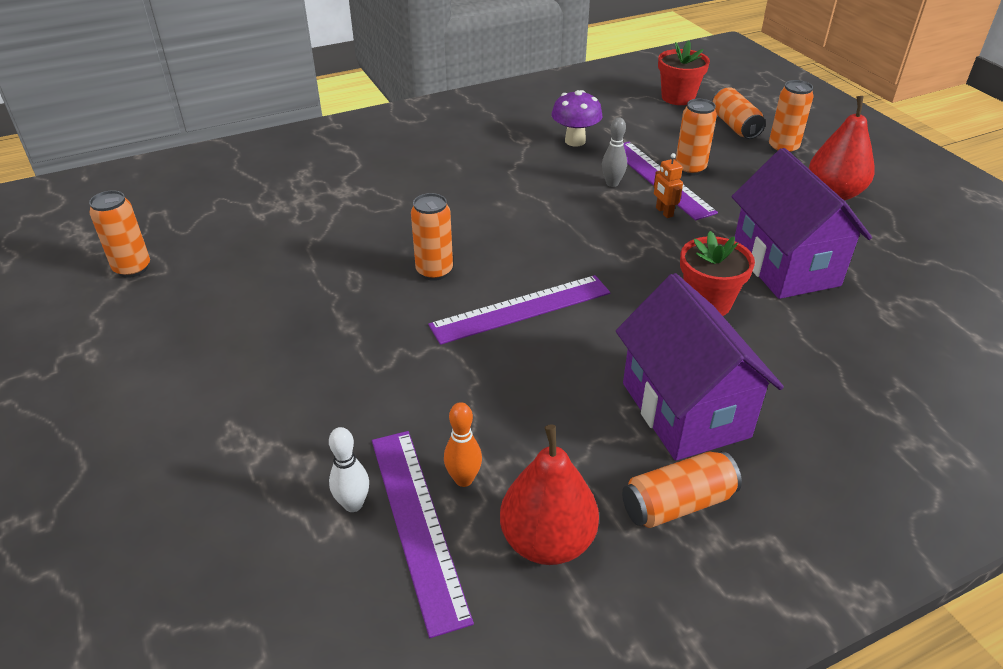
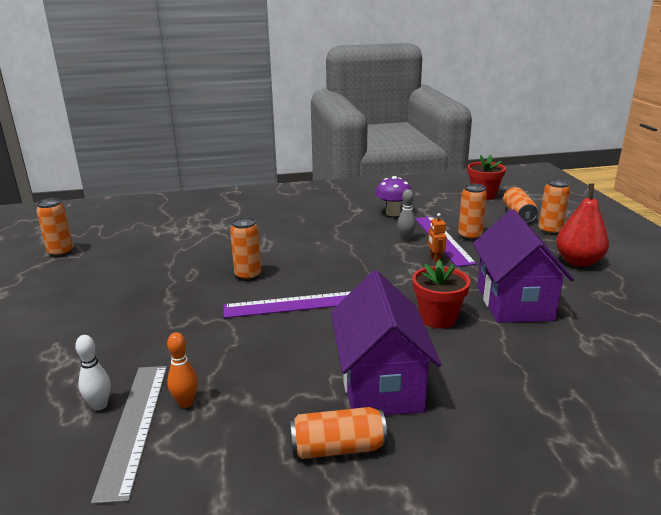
camera: 15 degrees right, 15 degrees down
(417, 524) = (134, 426): purple ruler -> grey ruler
(547, 541) = (220, 455): red pear -> none

